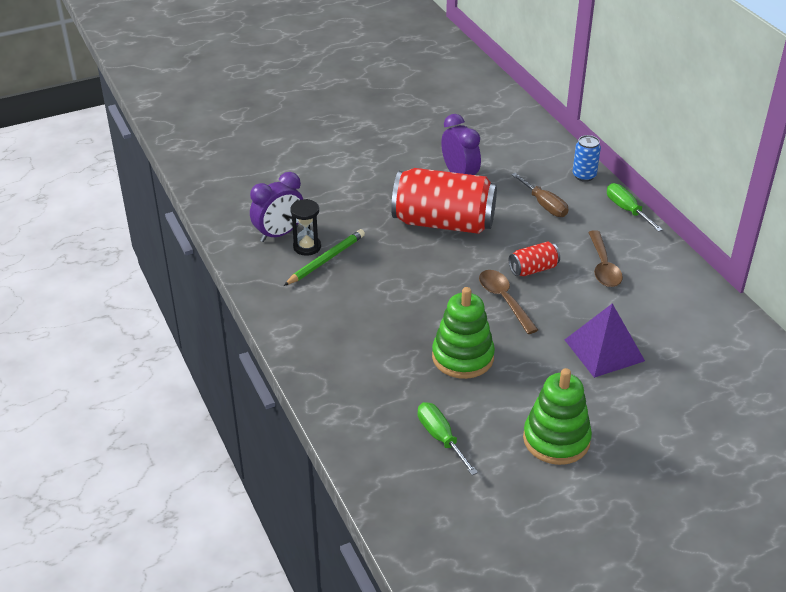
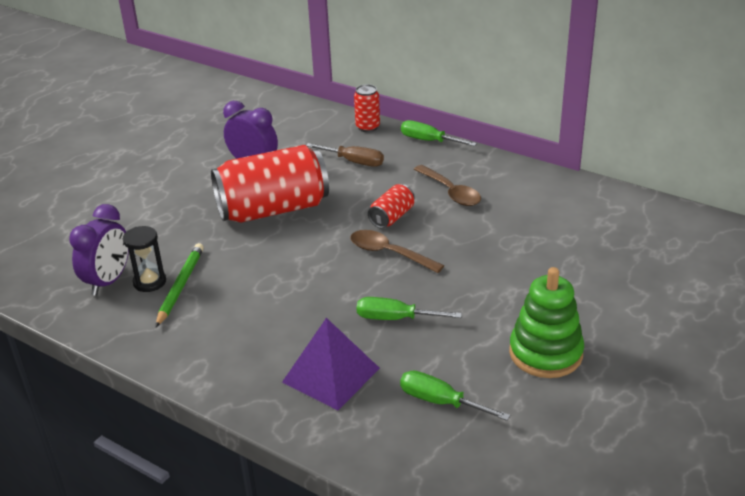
camera: 30 degrees left, 5 degrees down
(462, 357) = (395, 318): green stacking toy -> green screwdriver
(584, 176) = (367, 127): blue can -> red can
(604, 350) = (515, 259): purple pyramid -> purple pyramid (331, 375)

